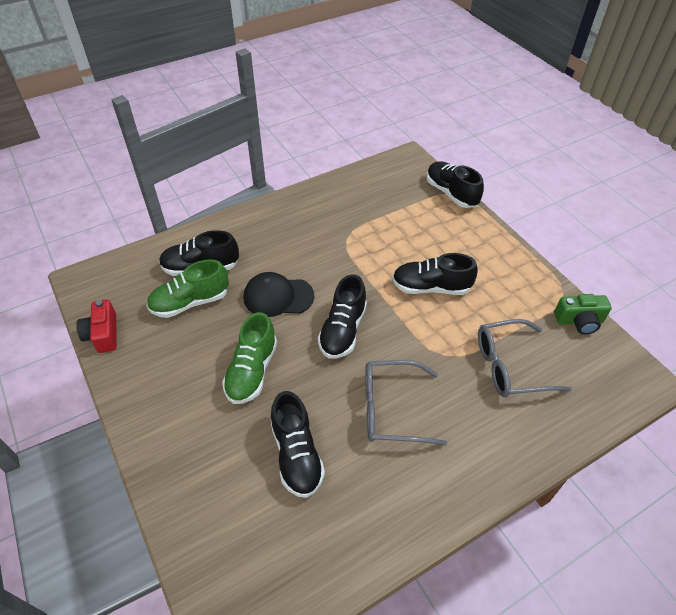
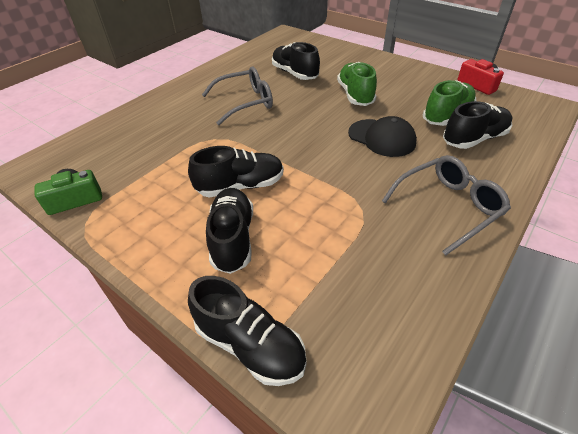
camera: 160 degrees right, 5 degrees down
(278, 296) = (382, 138): black cap -> black cap turned 60 degrees clockwise
(343, 330) = (307, 131): black shoe -> black shoe (233, 238)
(510, 366) = (154, 146): grey glasses -> grey glasses (448, 207)

